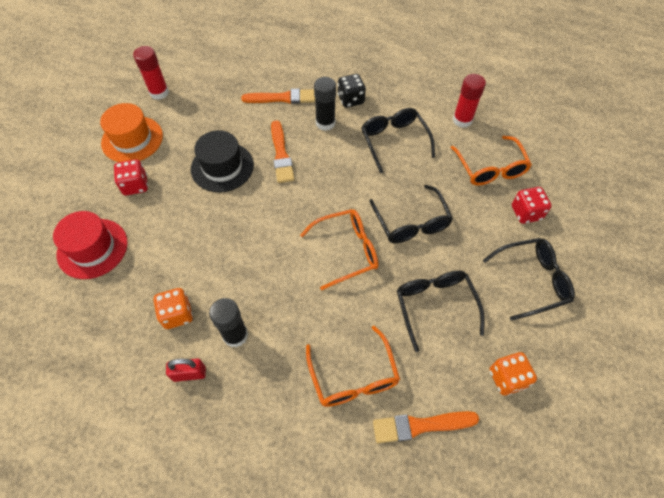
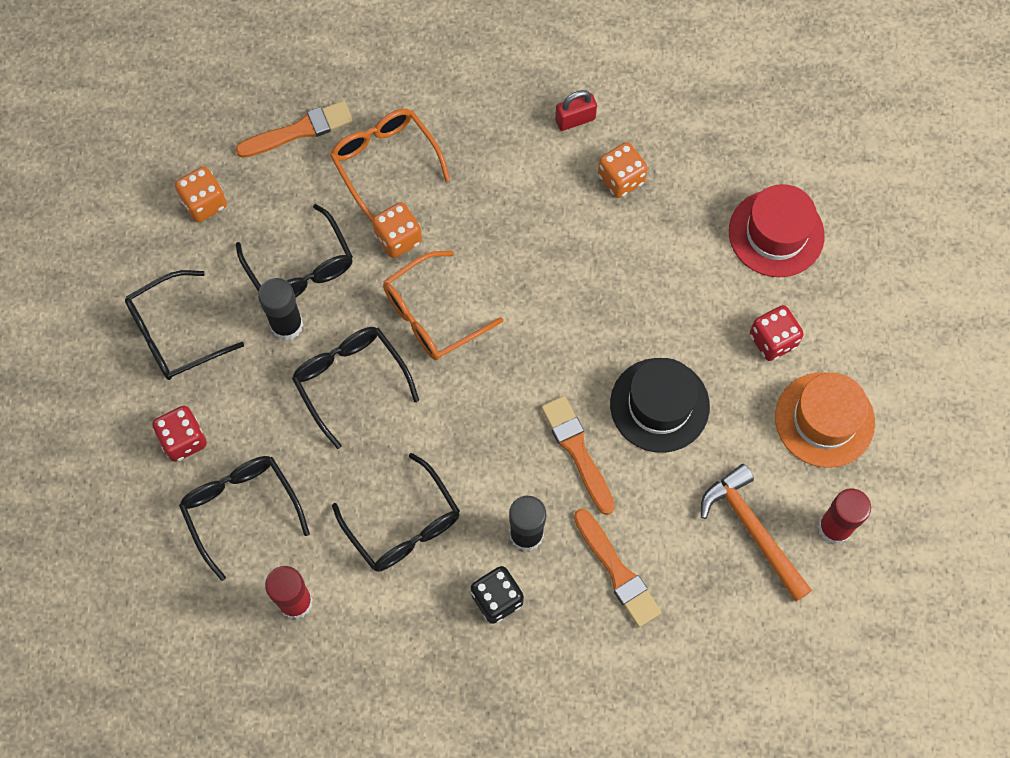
camera: 165 degrees right, 10 degrees up
(202, 100) = (753, 530): none -> orange hammer
(235, 335) = (539, 173): black glue stick -> black glue stick (287, 325)
(282, 98) = (617, 571): orange brush -> orange brush turned 105 degrees counterclockwise
(357, 310) = (398, 238): none -> orange dice
(490, 168) = (241, 509): orange glasses -> black glasses

